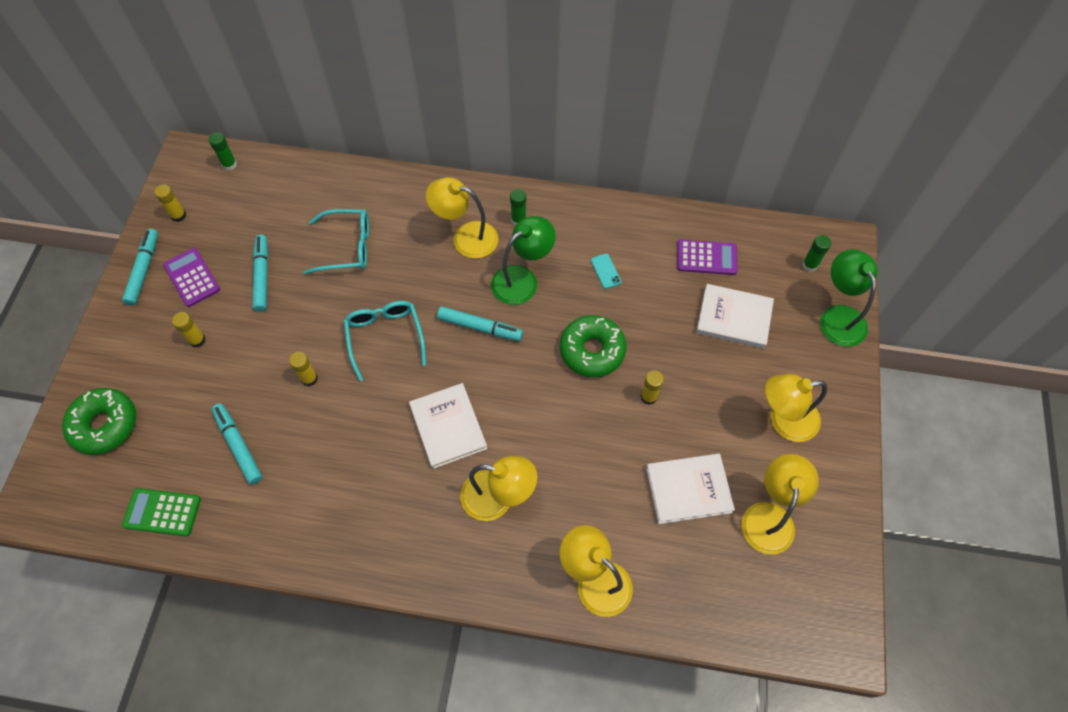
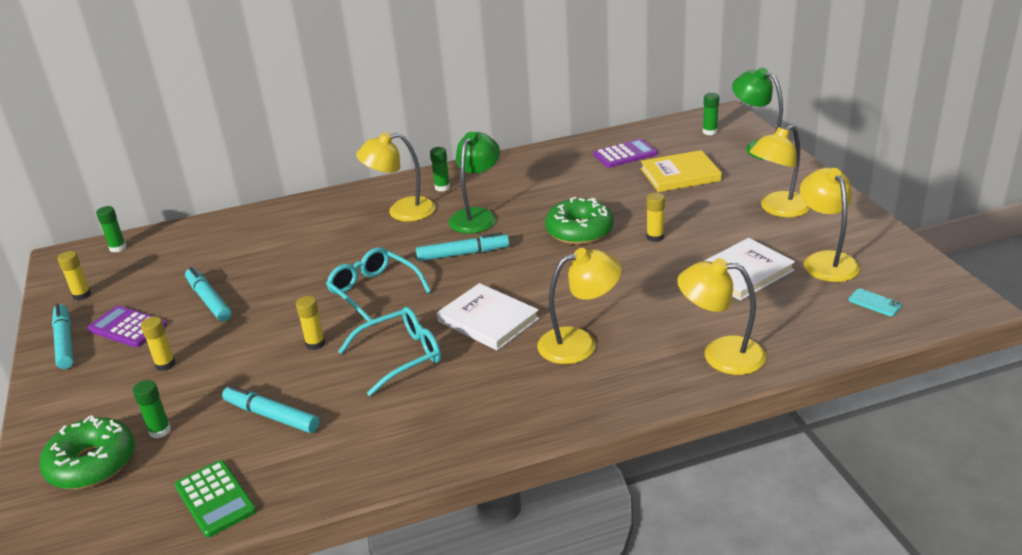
camera: 25 degrees left, 30 degrees down
(160, 416) = (160, 431): none -> green glue stick
(162, 512) = (215, 499): green calculator -> green calculator turned 105 degrees counterclockwise
(346, 247) = (286, 254): turquoise glasses -> turquoise glasses (400, 356)
(605, 271) = (547, 188): turquoise phone -> turquoise phone (874, 303)
(734, 318) = (680, 175): white book -> yellow book

